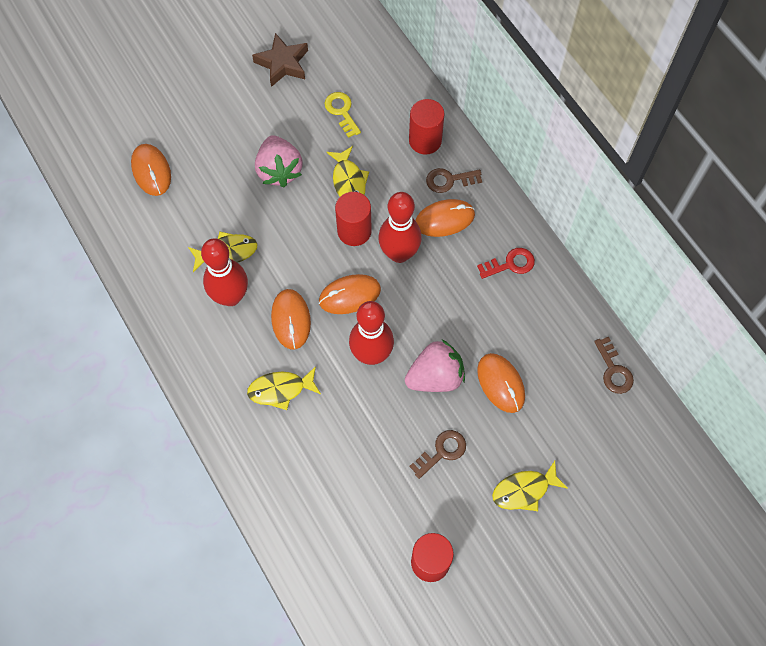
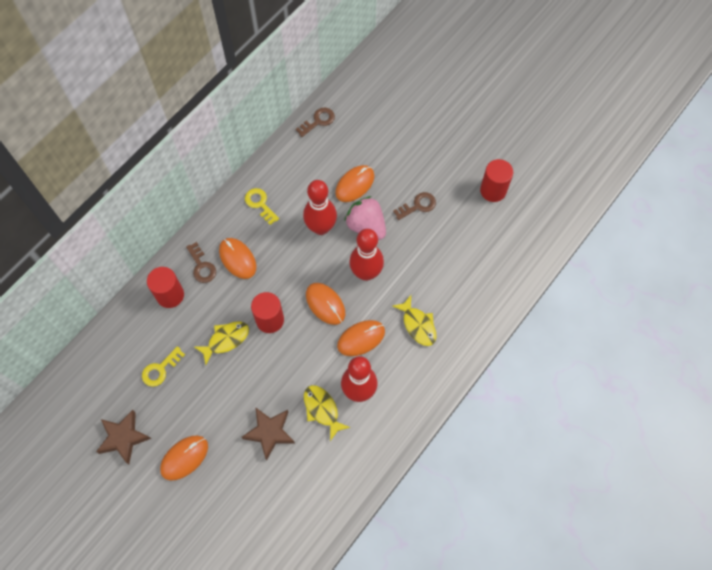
camera: 110 degrees left, 0 degrees up
(151, 171) = (268, 506): orange mouse -> orange mouse (184, 458)
(226, 194) = (269, 432): none -> brown star
(279, 170) = (233, 398): pink strawberry -> none
(399, 253) = (278, 281): red bowling pin -> red bowling pin (321, 228)
(442, 452) = (418, 206): brown key -> brown key turned 120 degrees clockwise
(510, 264) = (260, 204): red key -> yellow key
(524, 490) = (422, 151): yellow fish -> none

